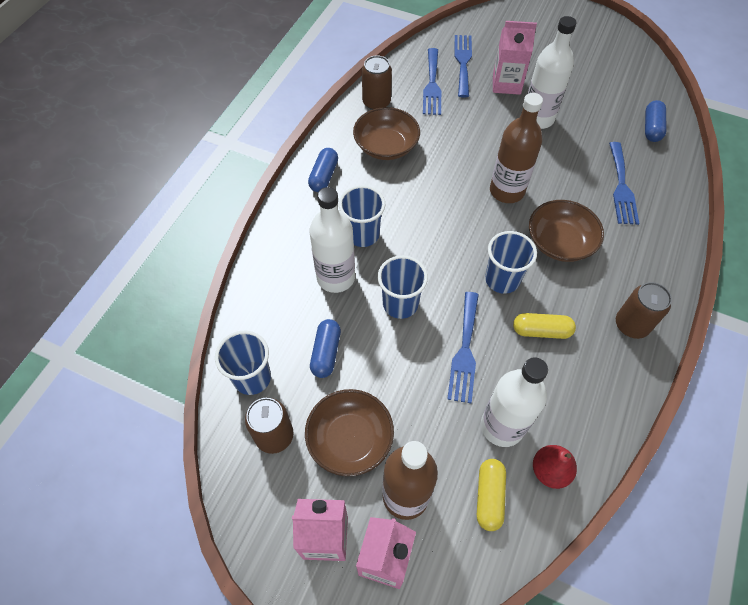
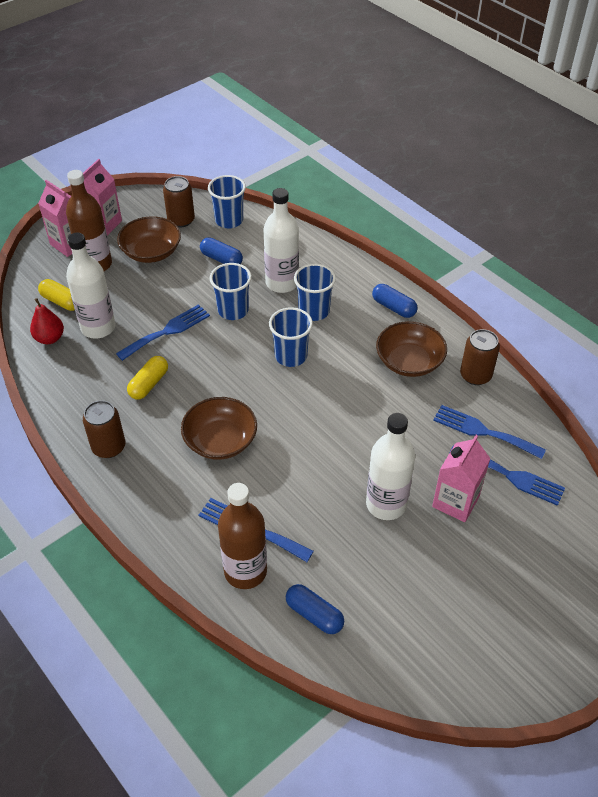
camera: 115 degrees right, 10 degrees down
(464, 351) = (167, 331): blue fork -> blue fork turned 105 degrees clockwise
(502, 279) = (211, 381): blue cup -> blue cup (291, 356)
(506, 191) = (302, 428): brown bottle -> brown bottle (245, 571)

